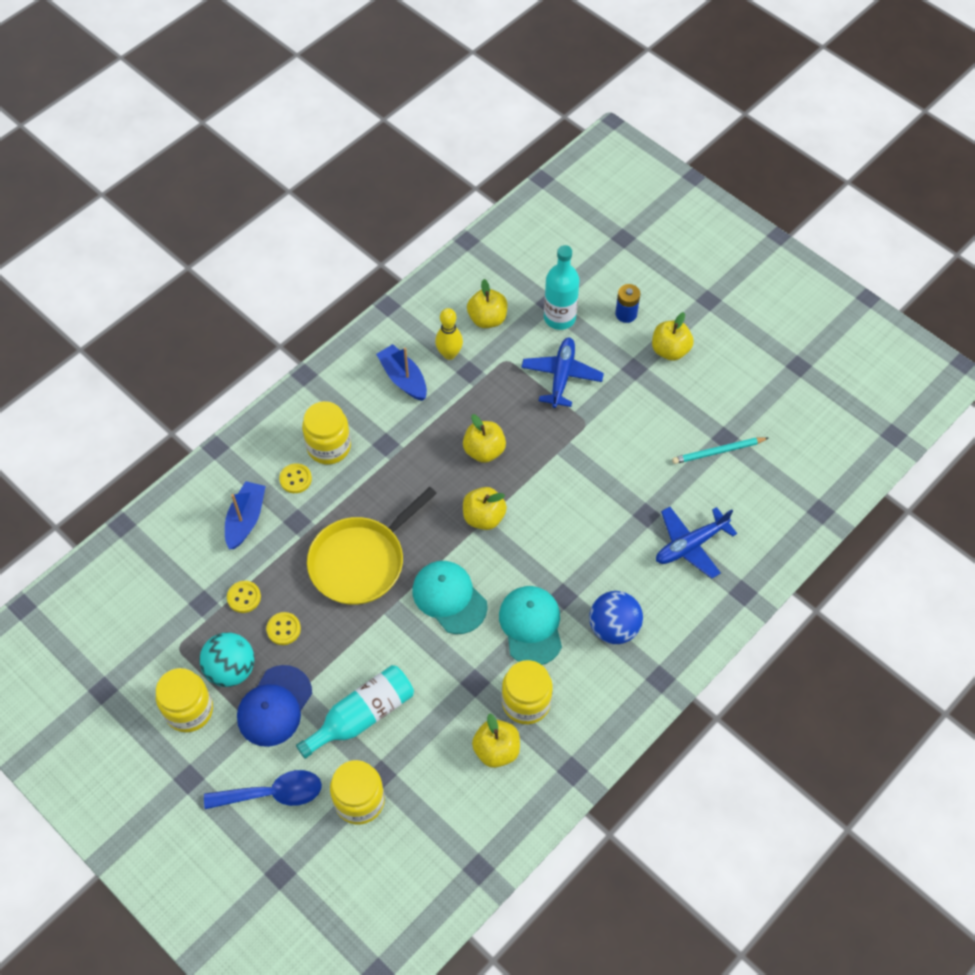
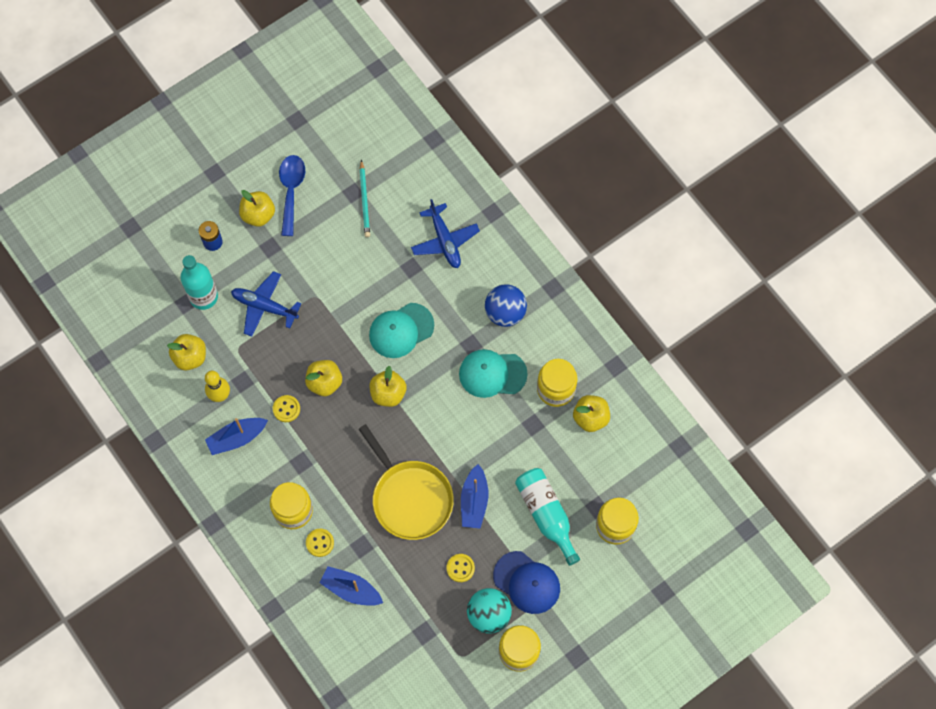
camera: 80 degrees left, 10 degrees up
(244, 597) = (425, 598): yellow button -> yellow button (286, 409)
(273, 793) = (599, 591): blue spoon -> blue spoon (291, 191)
(367, 631) = (474, 501): none -> blue boat
(449, 598) = (456, 432): turquoise cap -> turquoise cap (401, 330)

